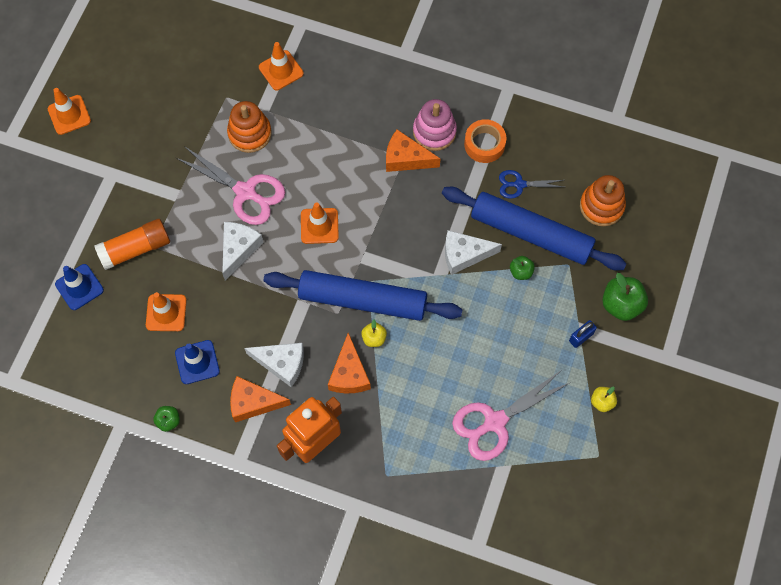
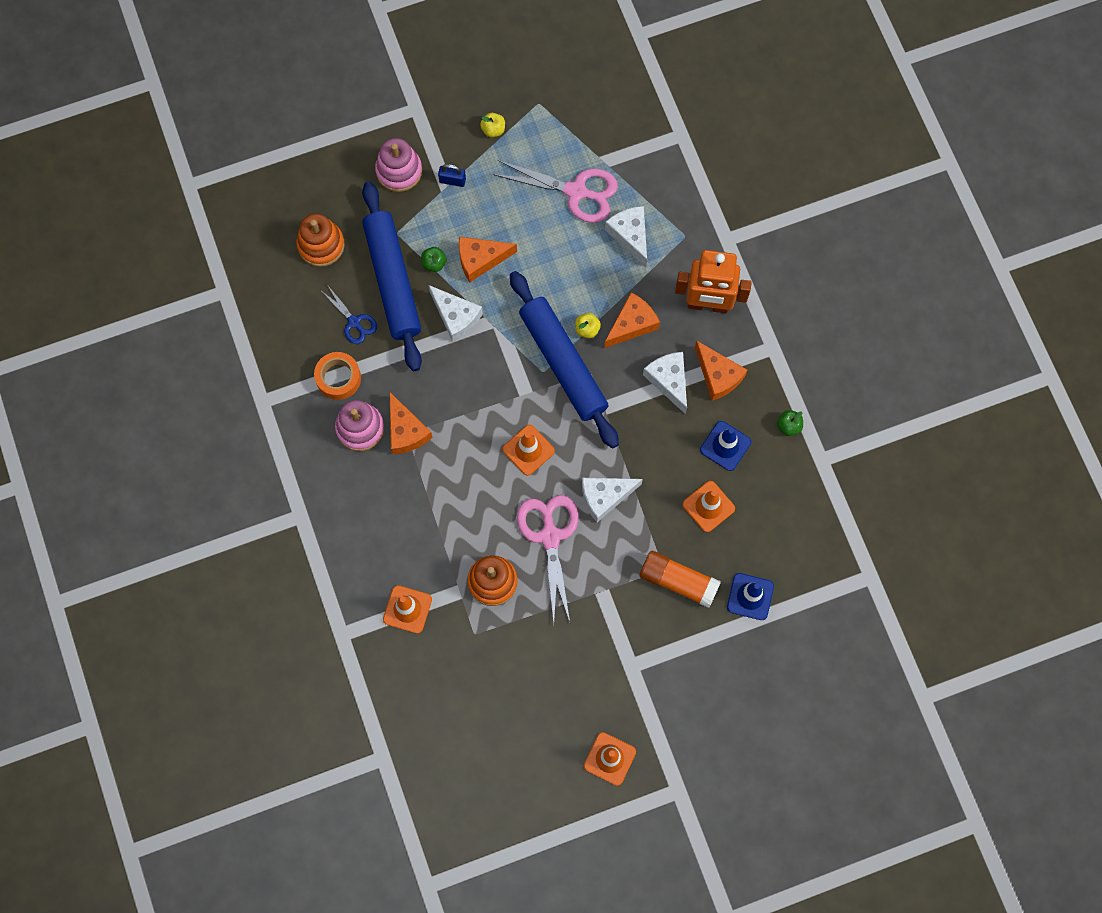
camera: 130 degrees left, 5 degrees up
(422, 433) = (630, 235): none -> white cheese
(496, 306) = (480, 260): none -> orange cheese
(621, 304) = (399, 171): green apple -> pink stacking toy

